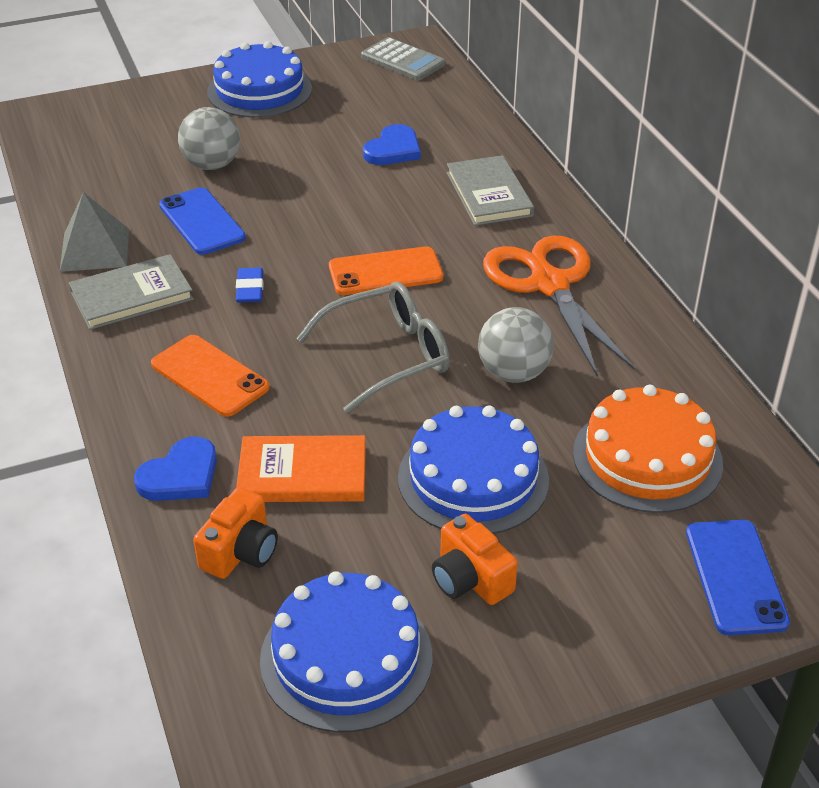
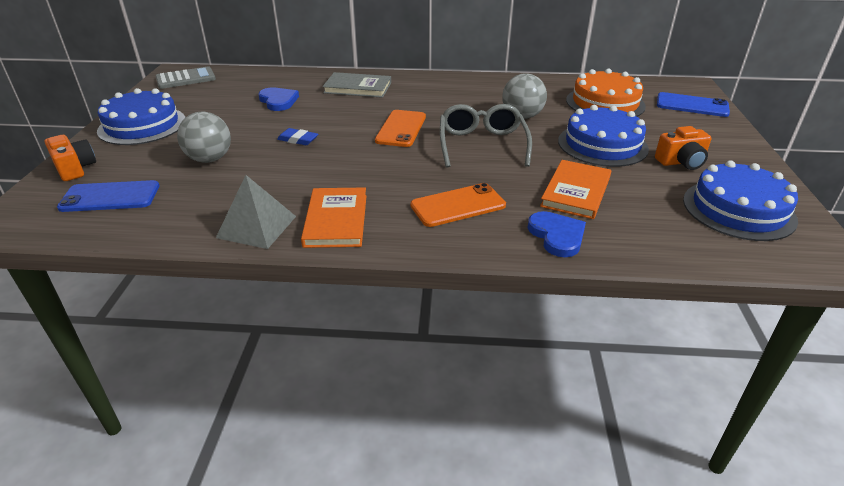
camera: 65 degrees left, 5 degrees down
(132, 296) = (336, 220): grey book -> orange book
(202, 221) = (276, 176): blue phone -> blue phone (110, 197)
(240, 552) = (641, 227): orange camera -> orange camera (75, 168)
(250, 289) = (375, 173): blue eraser -> blue eraser (298, 140)
(549, 285) = (455, 92): orange scissors -> none

